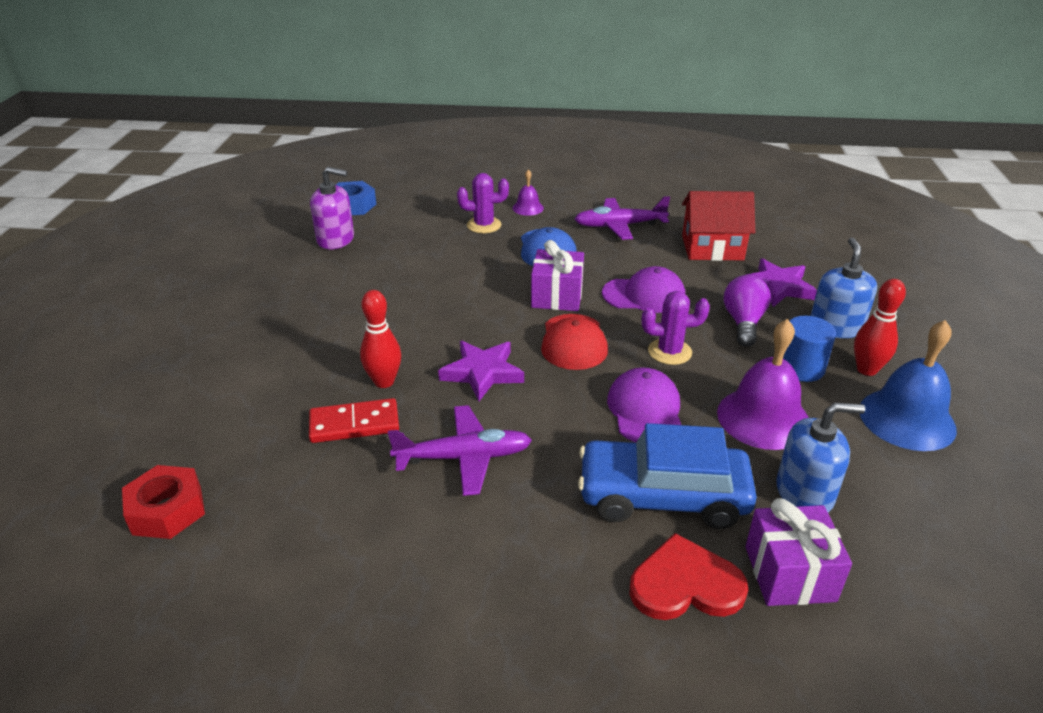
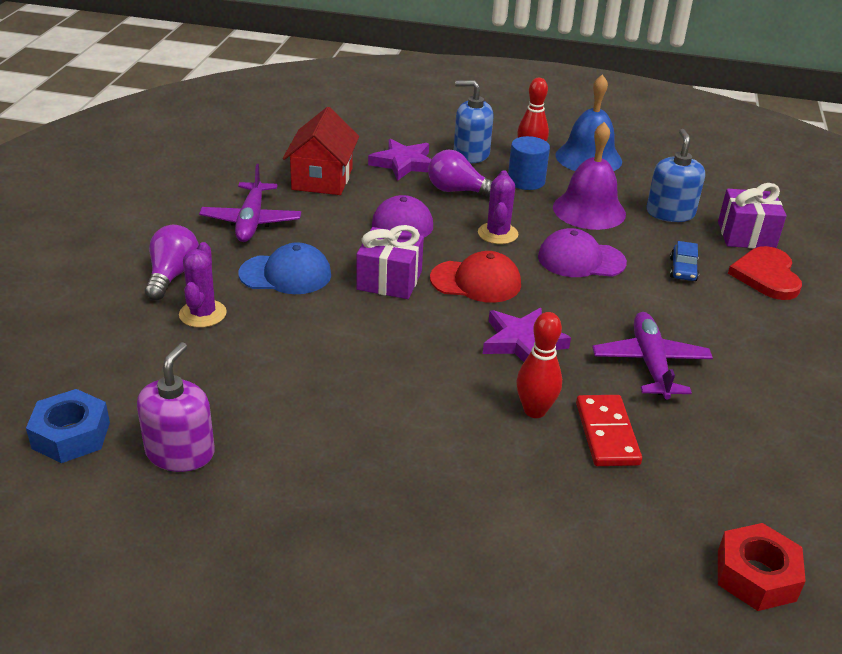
camera: 85 degrees left, 0 degrees up
(528, 208) = (172, 275): purple bell -> purple light bulb
(662, 496) = (683, 269): blue car -> blue car, size x0.41

